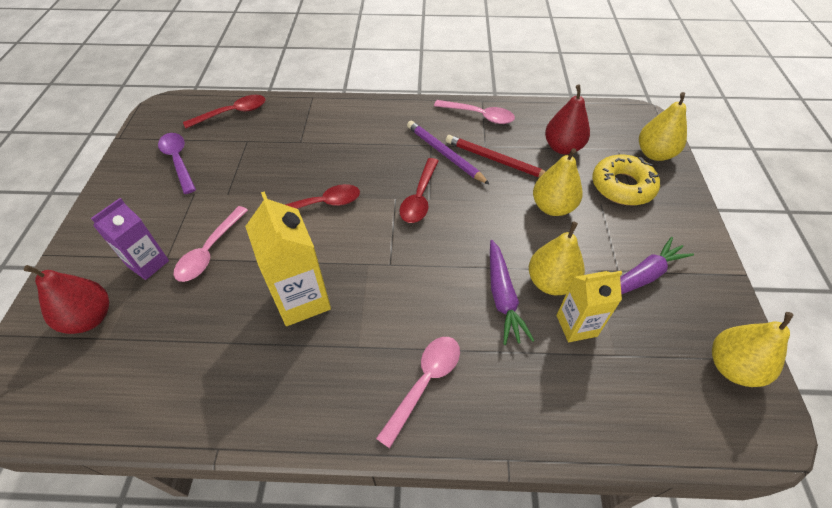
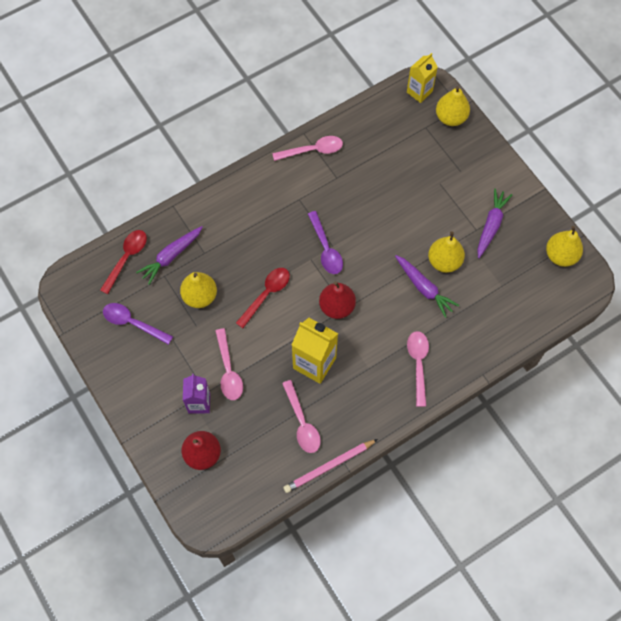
camera: 35 degrees left, 15 degrees up
(196, 439) = (329, 466): none -> pink pencil
(222, 357) = (302, 422): none -> pink spoon
(269, 130) = (171, 256): none -> purple carrot
(419, 197) = (325, 248): red spoon -> purple spoon
(445, 154) = (315, 201): purple pencil -> none
(496, 160) = (352, 186): red pencil -> none
(552, 207) = (413, 204): yellow pear -> yellow pear (200, 296)
(562, 148) = (389, 148): red pear -> red pear (337, 307)
(576, 325) = (473, 281): yellow carton -> yellow carton (419, 92)
(622, 186) = (445, 160): yellow donut -> none

